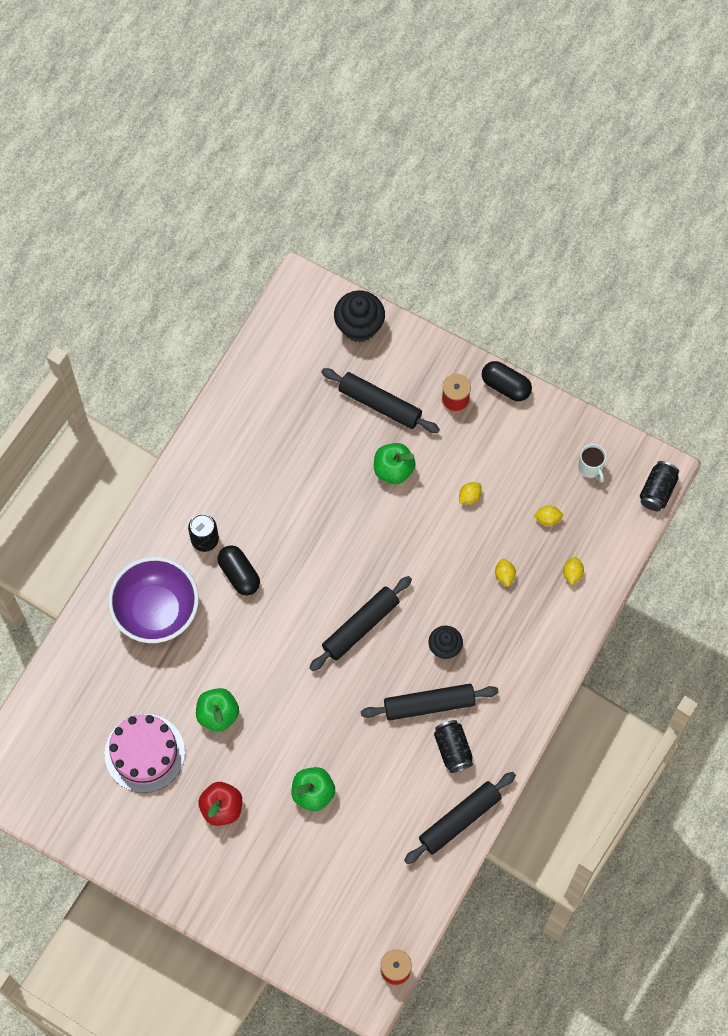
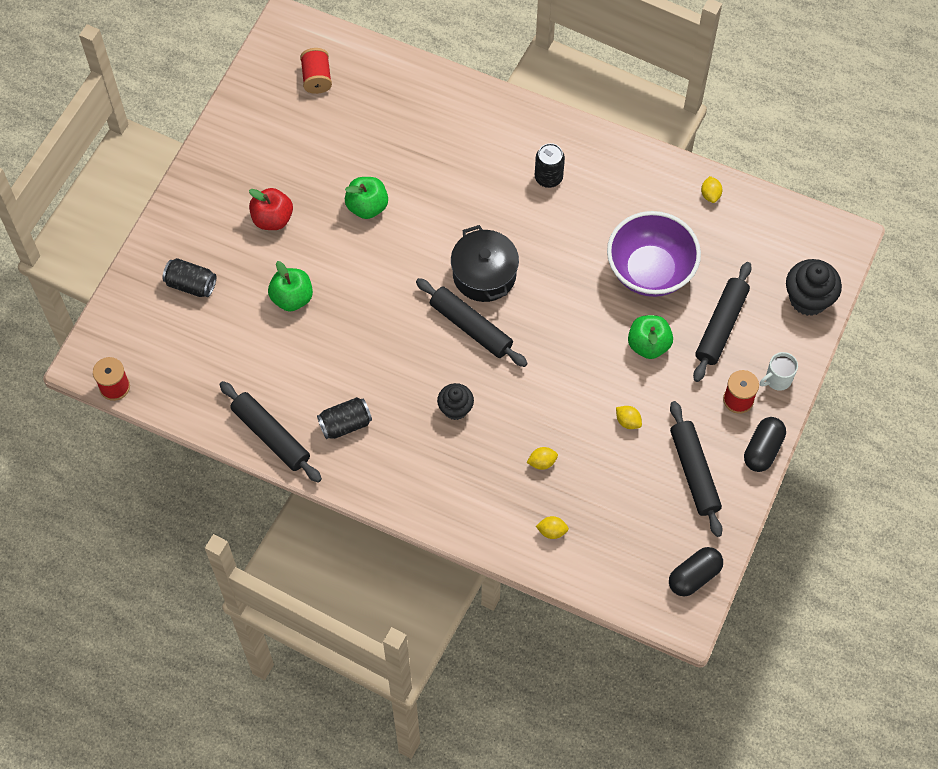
camera: 85 degrees right, 5 degrees down
(60, 755) = (317, 78): none -> red spool
(144, 753) = (323, 148): pink cake -> none
(156, 611) = (469, 143): purple bowl -> purple bowl (650, 271)
(239, 574) = (515, 211): black capsule -> black capsule (694, 576)
(305, 609) = (484, 274): none -> black pot
(429, 704) = (392, 398): black rolling pin -> black rolling pin (694, 472)
(548, 519) = (612, 502): yellow lemon -> yellow lemon (710, 195)
(591, 468) = (678, 544): white mug -> white mug (777, 379)
(657, 491) = (660, 617): black can -> black can (191, 284)

